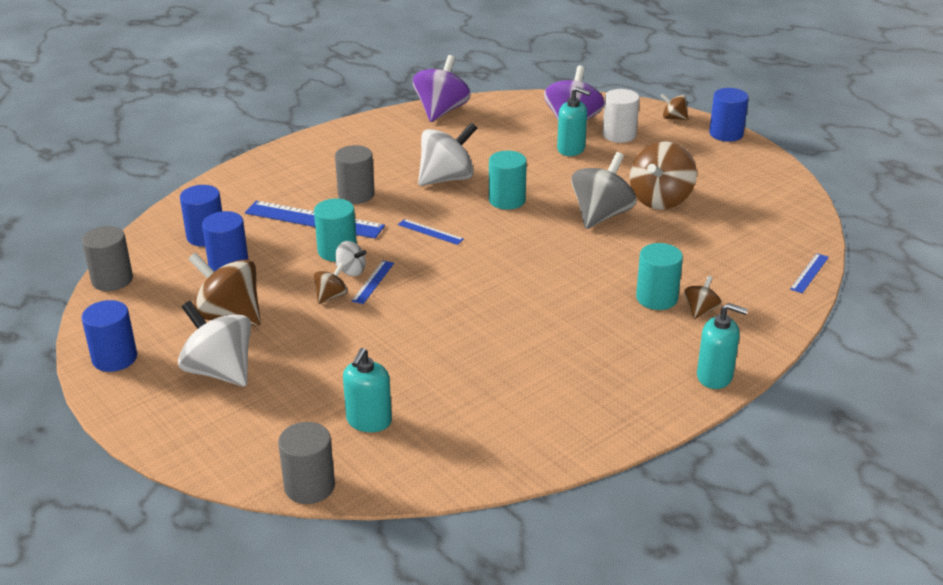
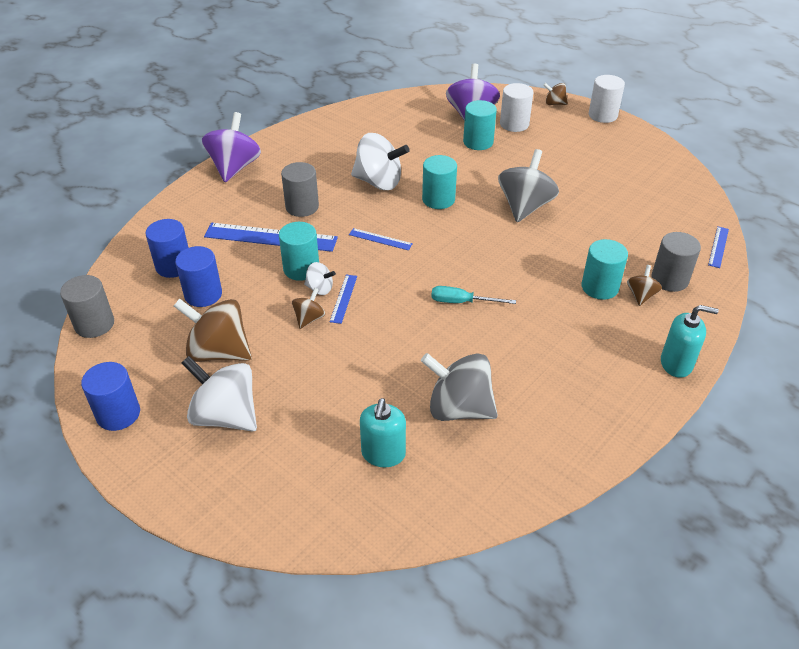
camera: 10 degrees left, 10 degrees up
(309, 486) = (348, 538): grey cylinder -> grey cylinder (669, 279)
(441, 111) = (354, 114): purple spinning top -> purple spinning top (234, 167)
(447, 178) = (379, 182): white spinning top -> white spinning top turned 60 degrees clockwise
(461, 390) = (459, 408): none -> grey spinning top
(499, 297) = (462, 302): none -> turquoise screwdriver
(571, 149) = (478, 142): turquoise soap dispenser -> turquoise cylinder
(660, 199) = (570, 185): brown spinning top -> none
(726, 134) = (602, 115): blue cylinder -> white cylinder

